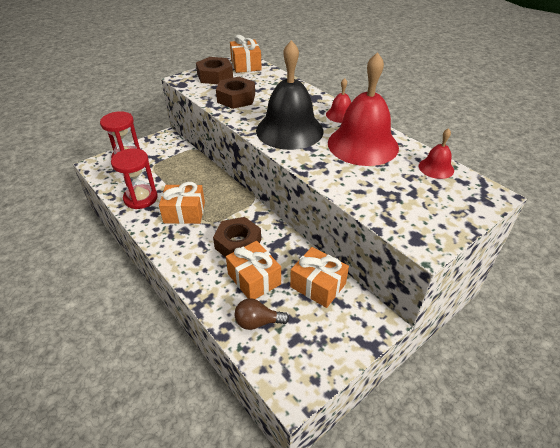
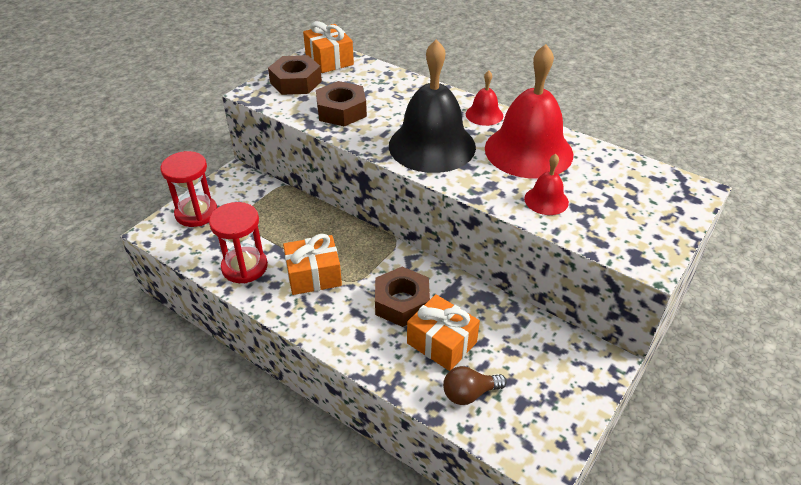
camera: 15 degrees left, 0 degrees up
(318, 285) = (520, 334): orange gift -> none
(436, 168) = (623, 167): red bell -> red bell (546, 200)

